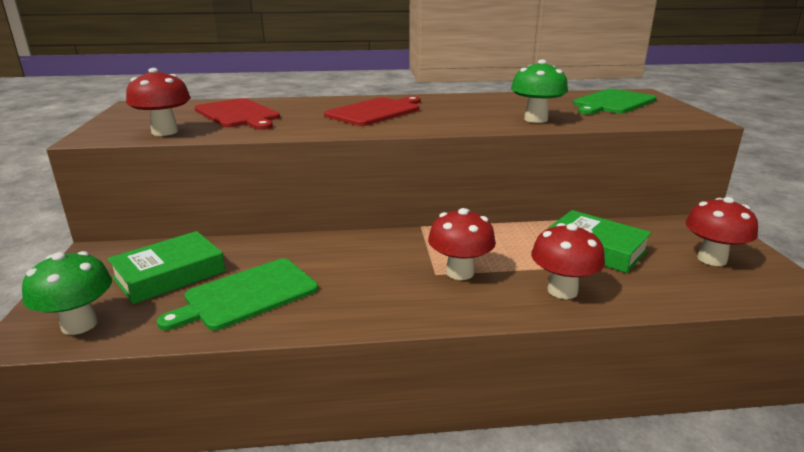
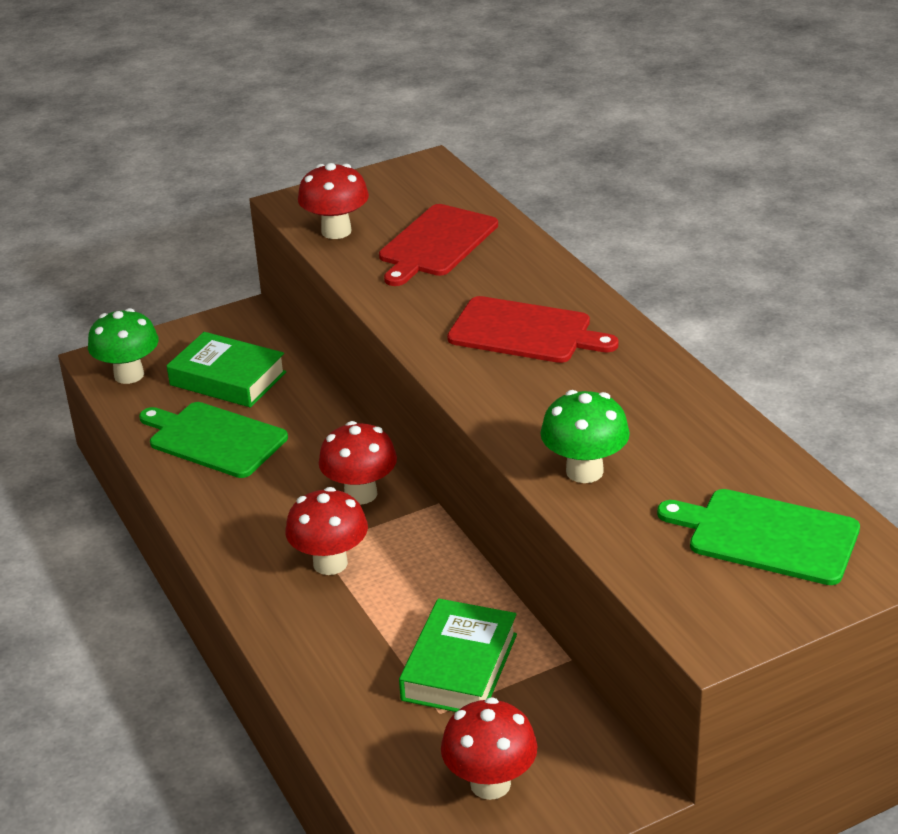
camera: 70 degrees right, 10 degrees up
(562, 291) = (327, 650): red mushroom -> red mushroom (360, 494)

